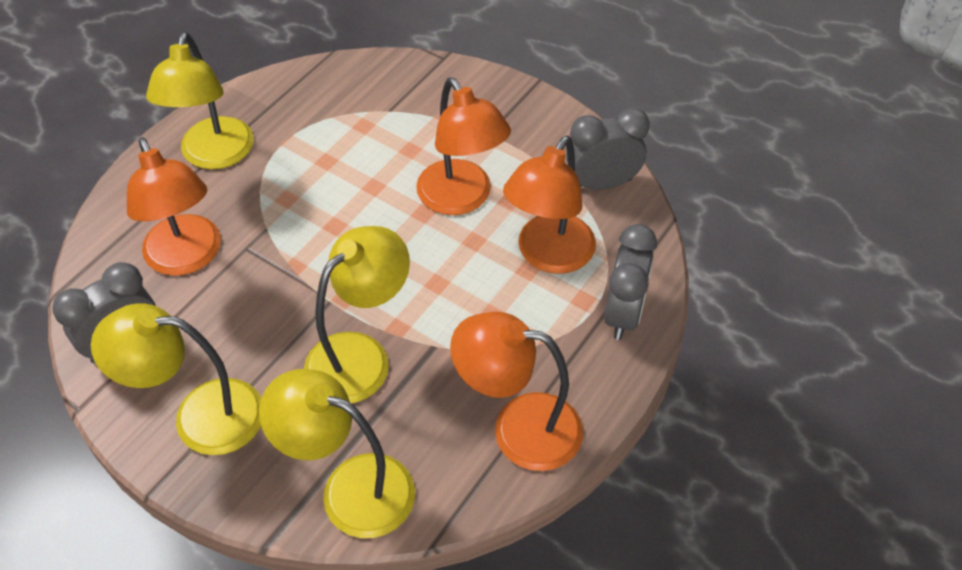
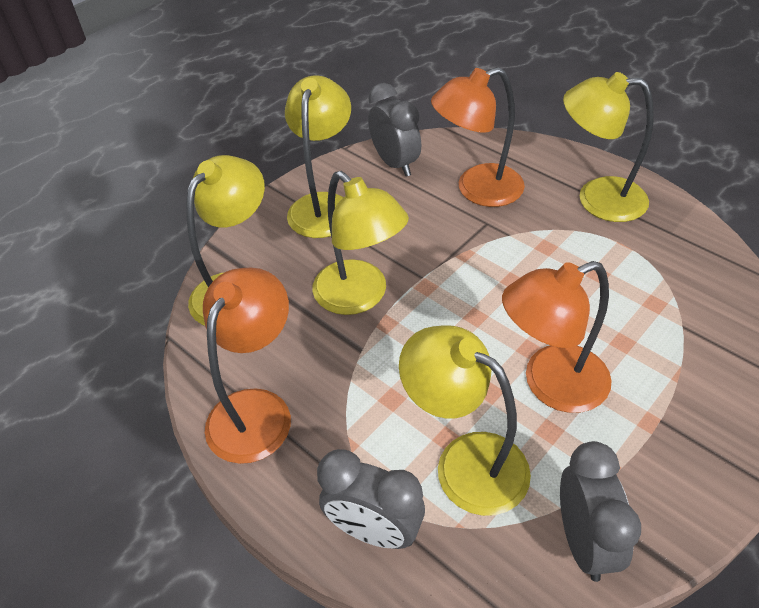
camera: 100 degrees right, 5 degrees down
(548, 256) = (465, 462): orange lamp -> yellow lamp

